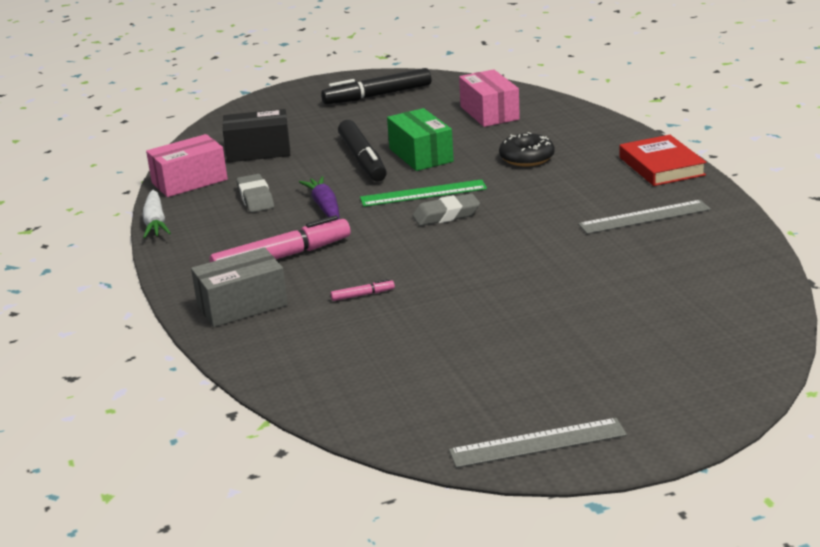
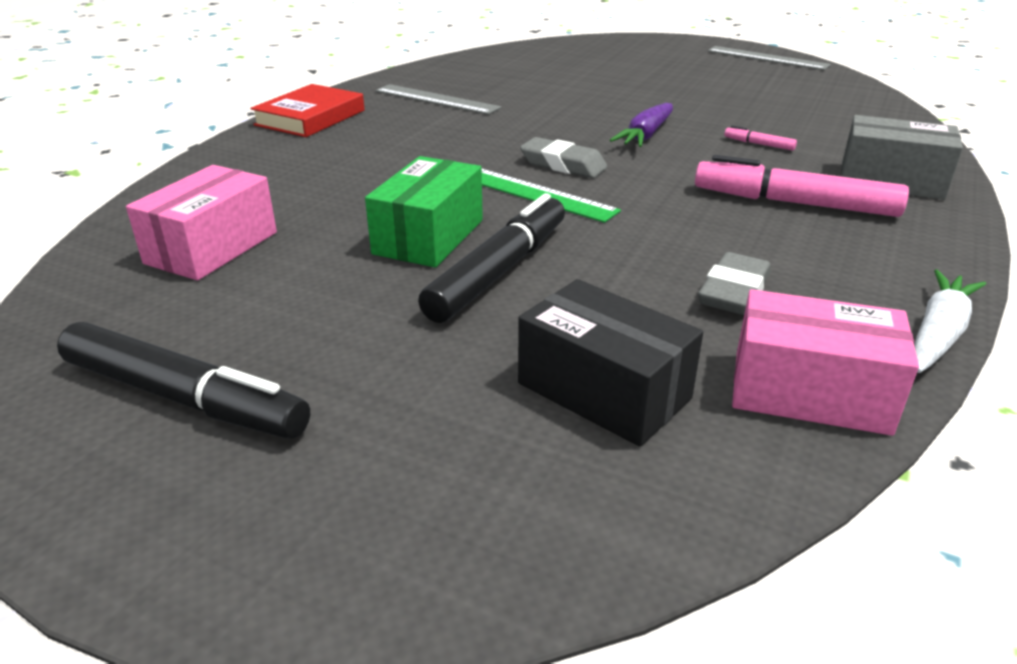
camera: 135 degrees left, 5 degrees up
(325, 207) = (663, 232): purple carrot -> purple carrot (645, 135)
(526, 158) = (359, 175): black donut -> none

